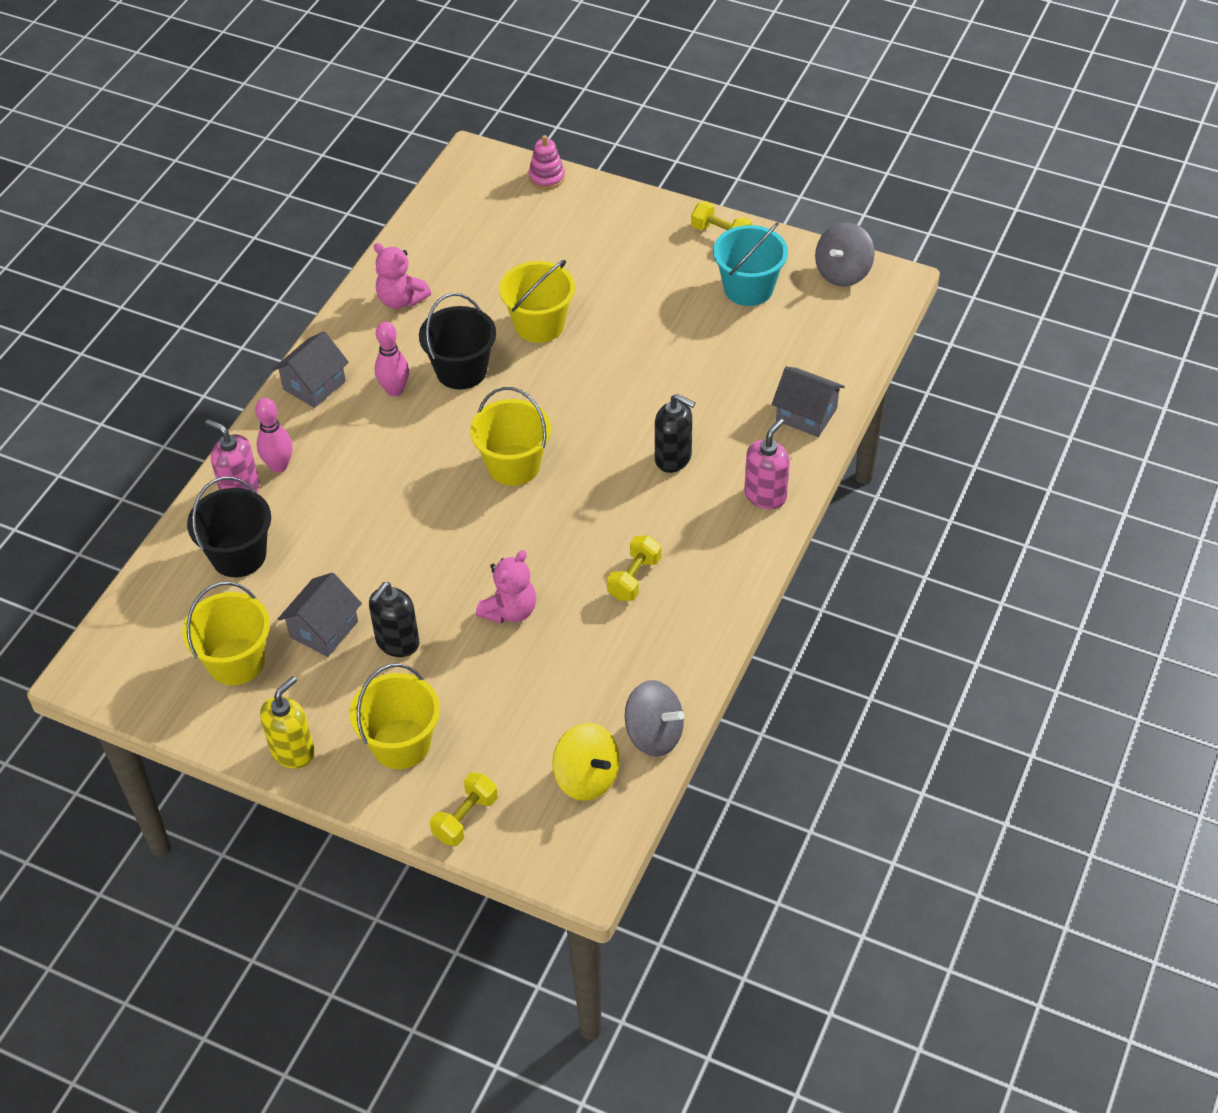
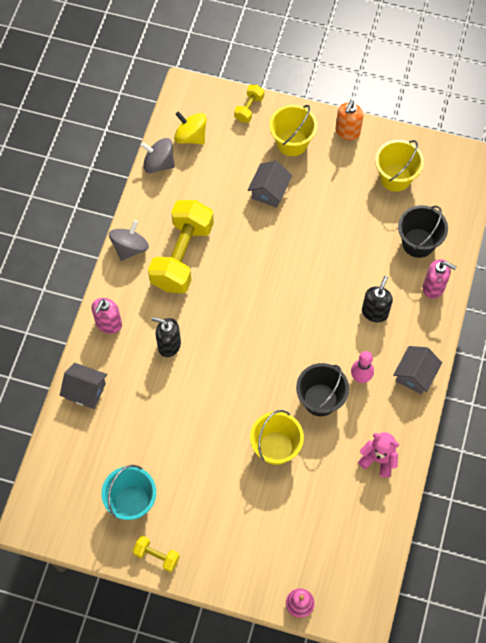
camera: 170 degrees right, 15 degrees up
(279, 466) = (416, 308): pink bowling pin -> none
(293, 751) = (347, 132): yellow soap dispenser -> orange soap dispenser
(324, 629) = (353, 202): grey house -> grey house (269, 191)
(397, 642) = (309, 199): black soap dispenser -> black soap dispenser (375, 312)
(510, 610) = (250, 226): pink teddy bear -> none
(513, 465) = (269, 327): yellow bucket -> none
(634, 578) = (182, 256): yellow dumbbell -> yellow dumbbell, size x2.23
(843, 272) = (64, 527): grey spinning top -> grey spinning top (130, 248)

